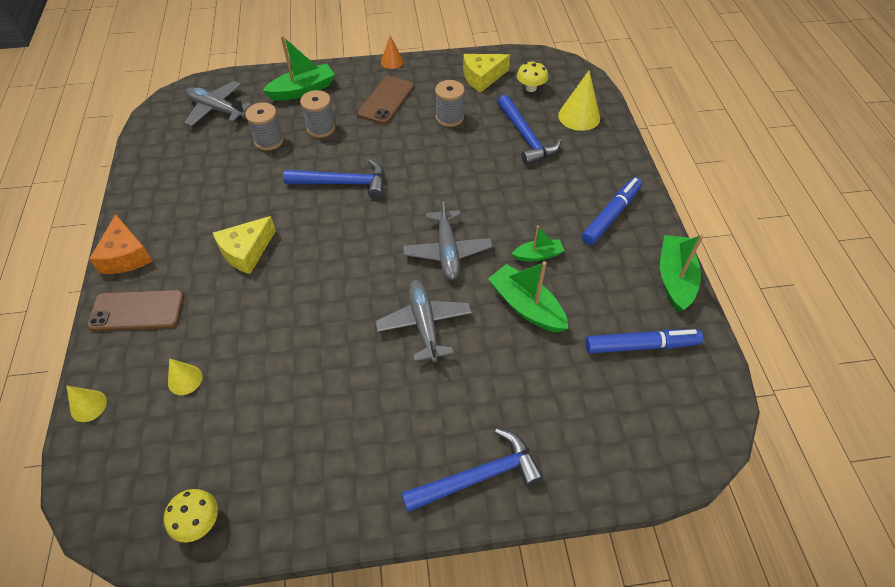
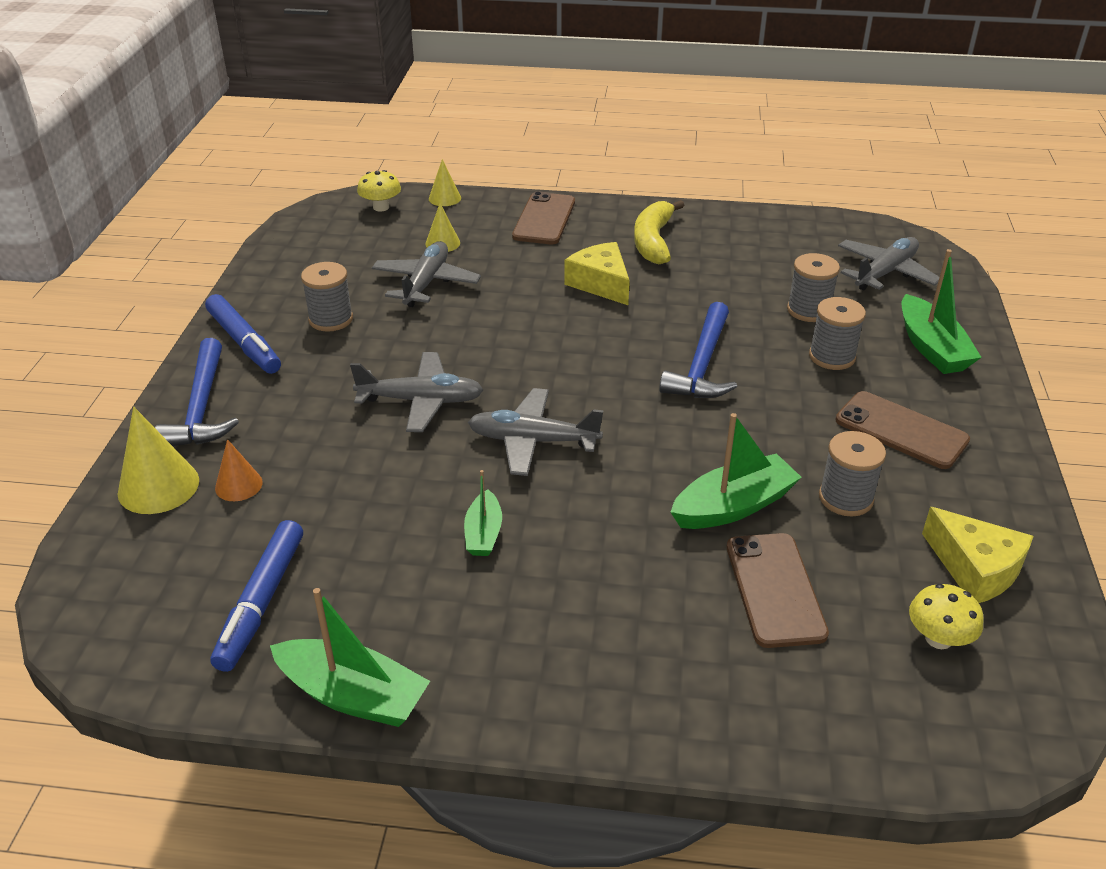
camera: 105 degrees right, 15 degrees down
(126, 255) = (625, 212): orange cheese -> none
(177, 230) = (653, 241): none -> yellow banana
(199, 522) = (291, 247): yellow mushroom -> yellow mushroom (381, 207)
(258, 371) = (426, 283): none -> grey plane
(329, 427) = (331, 319): none -> grey spool
(392, 62) = (1023, 453): orange cone -> orange cone (238, 485)
(482, 77) = (975, 569): yellow cheese -> yellow cheese turned 150 degrees clockwise
(525, 137) = (774, 589): blue hammer -> brown phone
(526, 306) = (397, 497): green boat -> green boat (733, 506)
(579, 116) = (831, 696): yellow cone -> yellow cone (158, 486)
(610, 216) = (531, 654): blue marker -> blue marker (244, 342)

